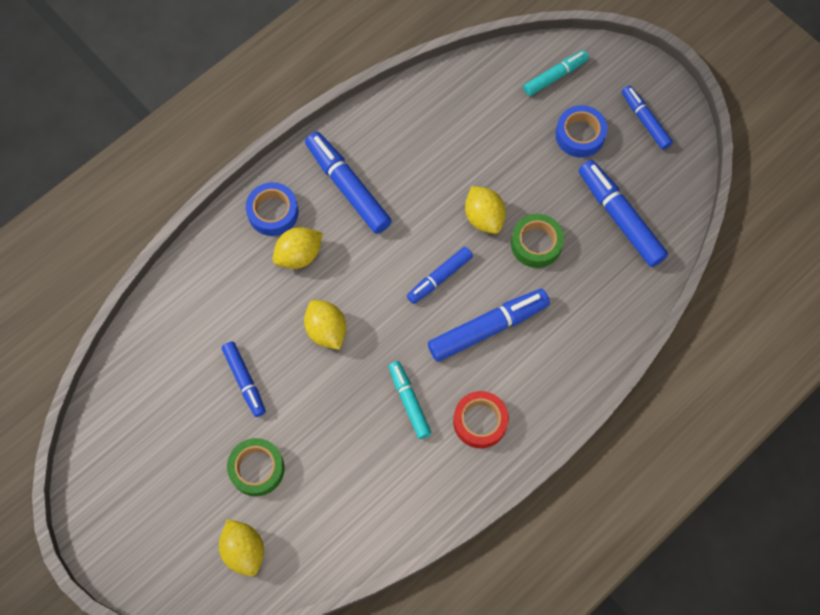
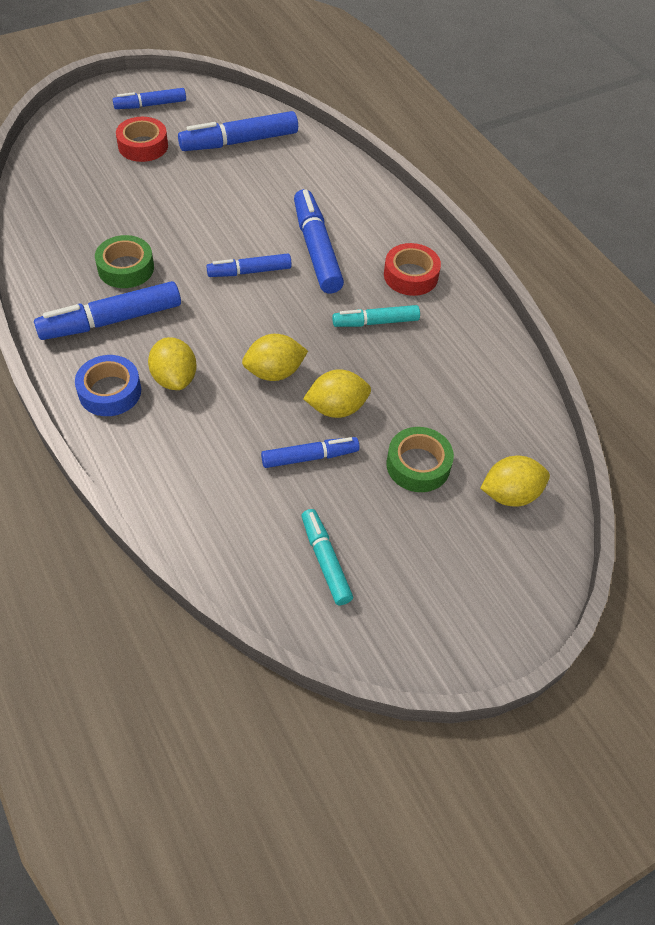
camera: 80 degrees left, 15 degrees down
(439, 278) = (249, 272): blue marker -> blue marker turned 105 degrees clockwise
(484, 217) = (198, 226): yellow lemon -> yellow lemon (336, 408)
(536, 244) = (242, 198): green tape -> green tape (126, 268)
(555, 76) = (71, 146): turquoise marker -> turquoise marker (325, 560)
(580, 135) = (143, 146): blue tape -> red tape

